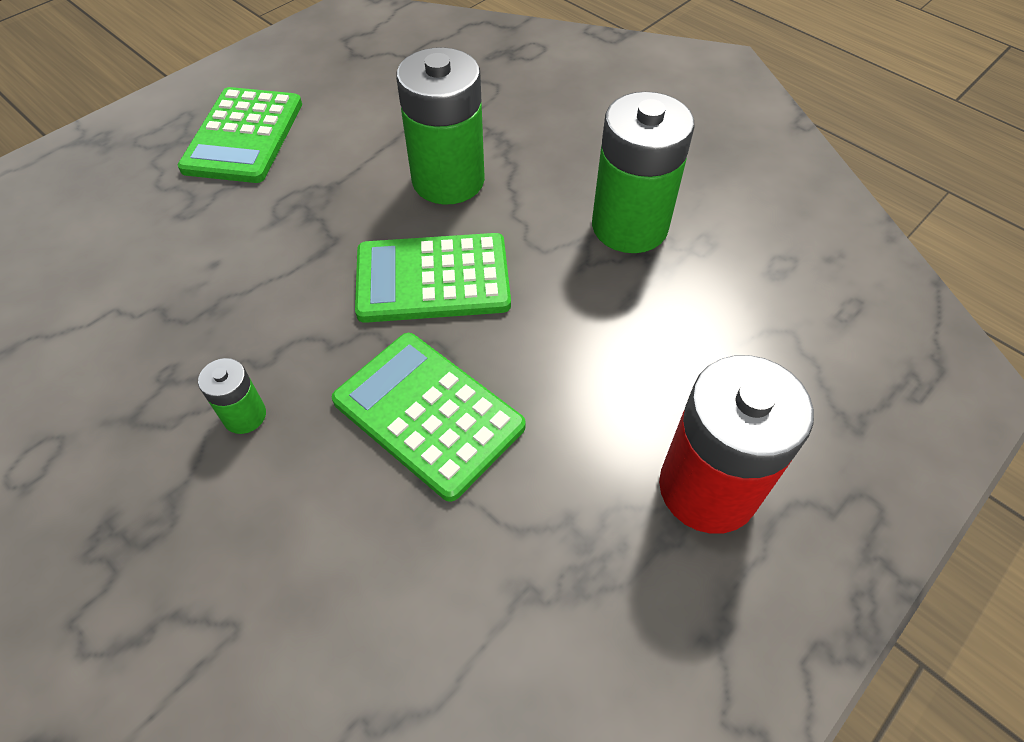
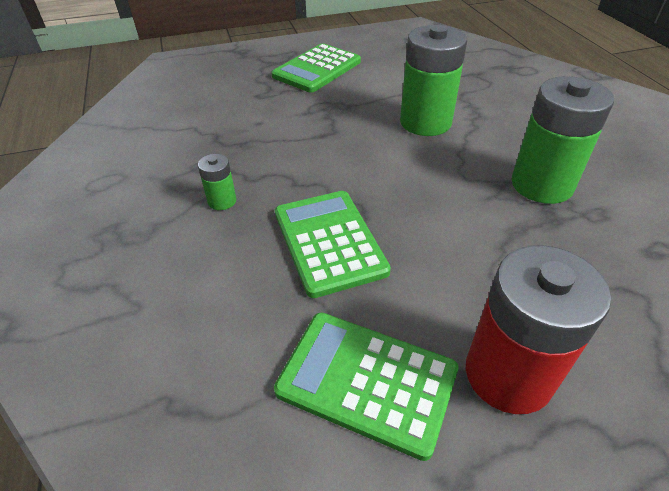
camera: 30 degrees right, 10 degrees down
(433, 279) = (381, 170): green calculator -> green calculator (366, 381)

